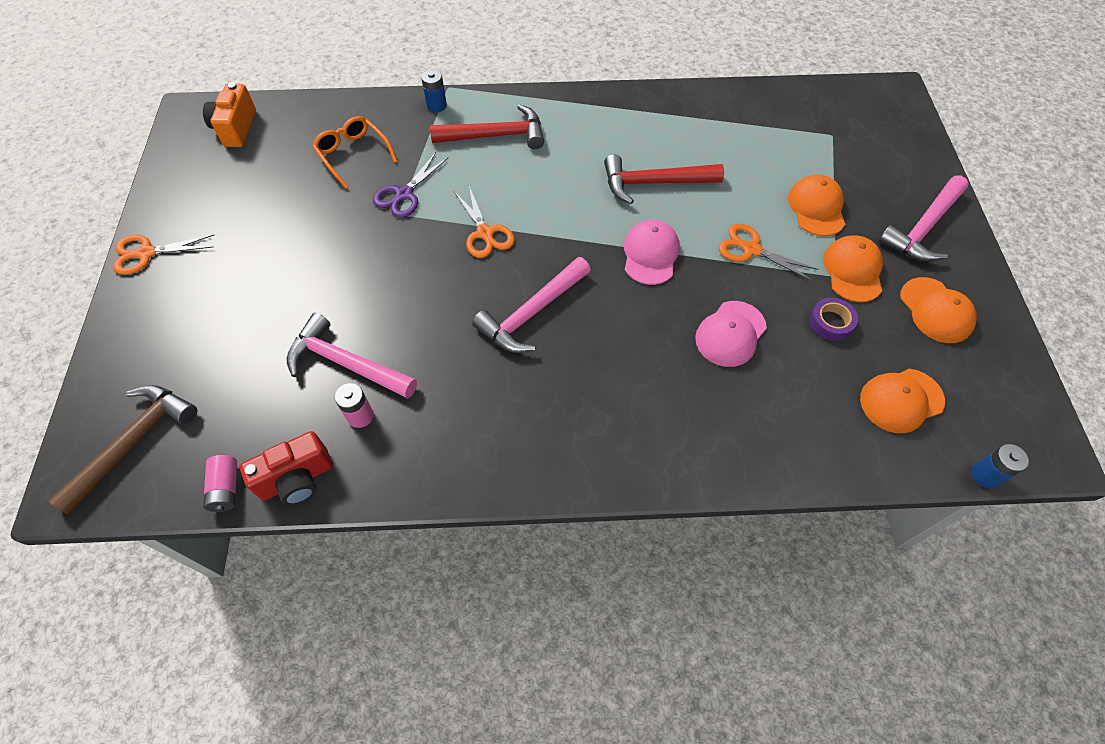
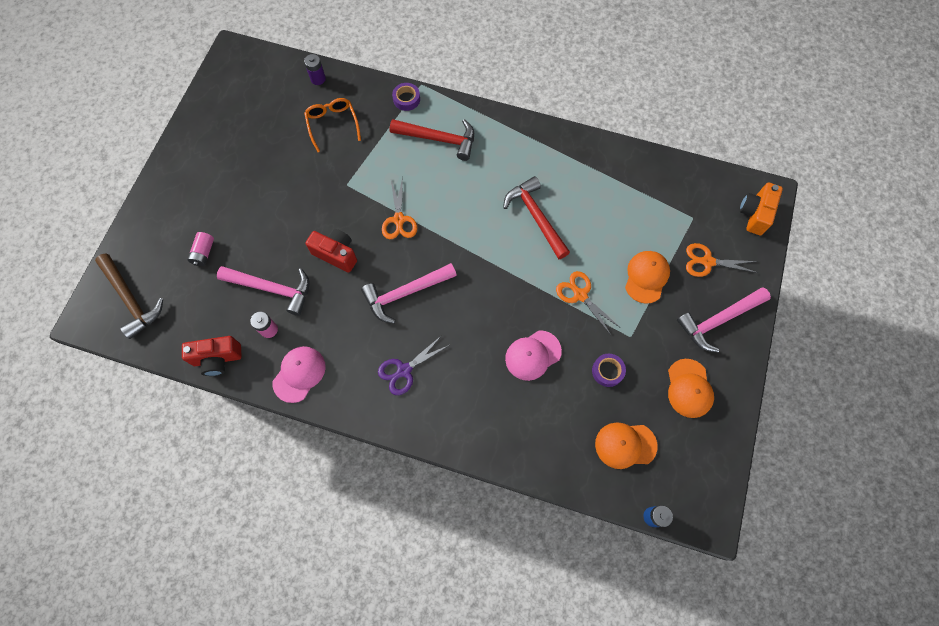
camera: 20 degrees right, 10 degrees up
(134, 442) = (131, 300): brown hammer -> brown hammer turned 90 degrees clockwise
(147, 253) = (174, 163): orange scissors -> orange scissors (707, 262)
(226, 488) = (175, 350): pink battery -> pink battery (204, 252)
(236, 128) = (260, 76): orange camera -> orange camera (754, 214)
(314, 113) = (318, 79): none -> purple battery
(346, 363) = (272, 289): pink hammer -> pink hammer turned 150 degrees clockwise
(404, 194) = (356, 169): purple scissors -> purple scissors (404, 370)
(418, 295) = (336, 254): none -> red camera
(436, 106) = (406, 99): blue battery -> purple tape
(650, 254) = (506, 275): pink cap -> pink cap (299, 374)
(653, 183) = (535, 217): red hammer -> red hammer turned 45 degrees clockwise
(853, 270) = (645, 337): orange cap -> none

